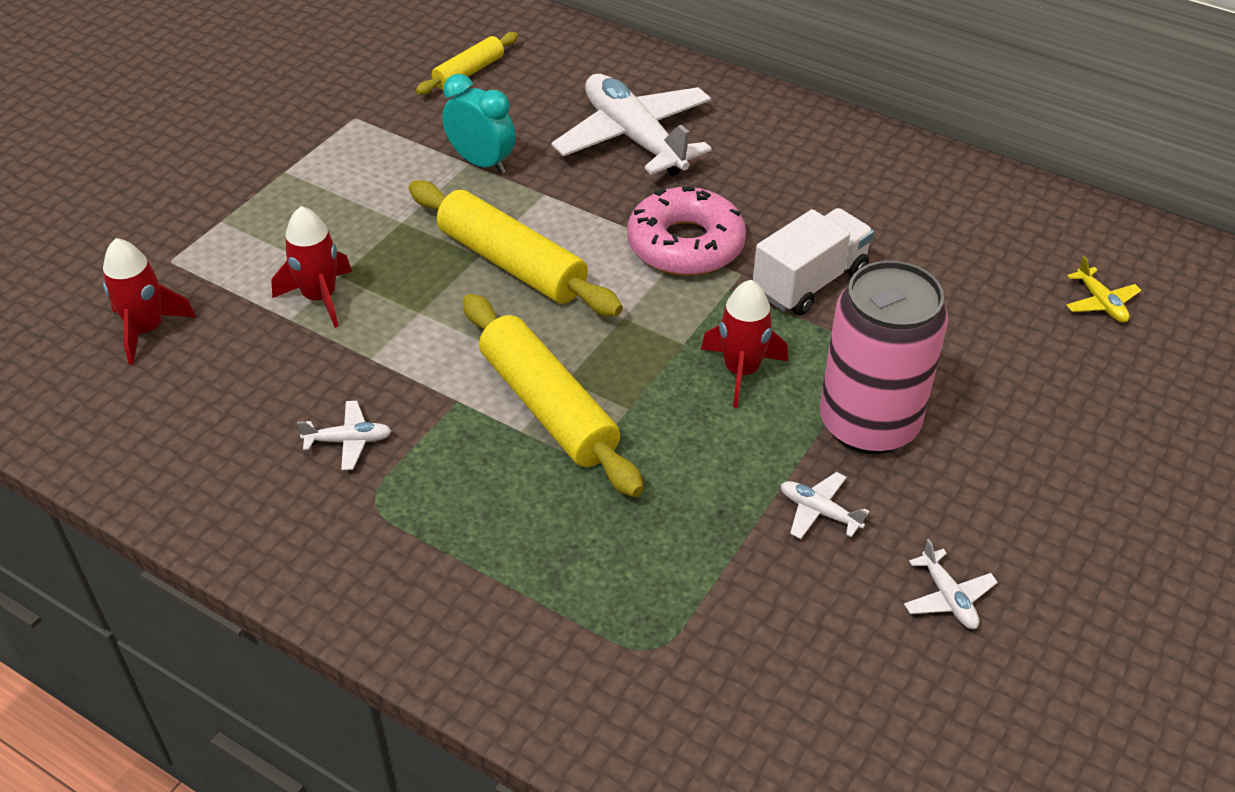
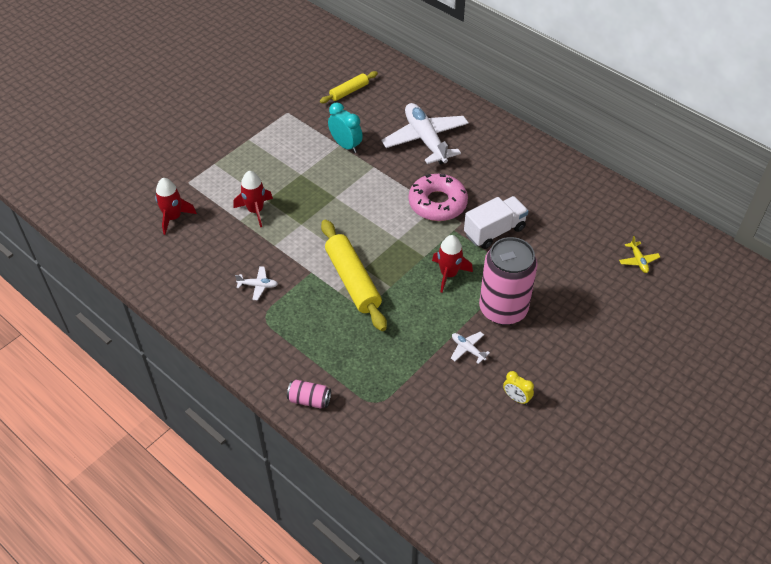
camera: 10 degrees right, 5 degrees up
(504, 665) = (309, 400): none -> pink can
(512, 263) = (350, 203): yellow rolling pin -> none
(948, 597) = (516, 398): white plane -> yellow clock

